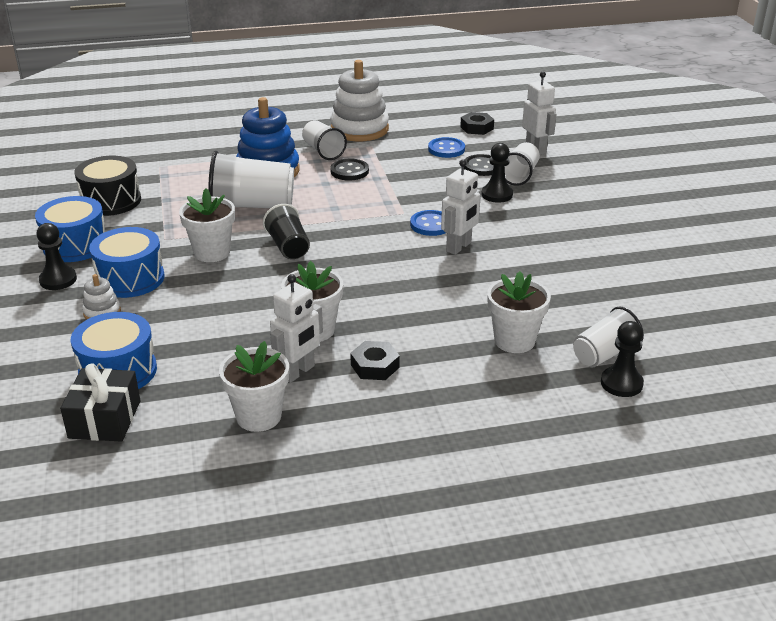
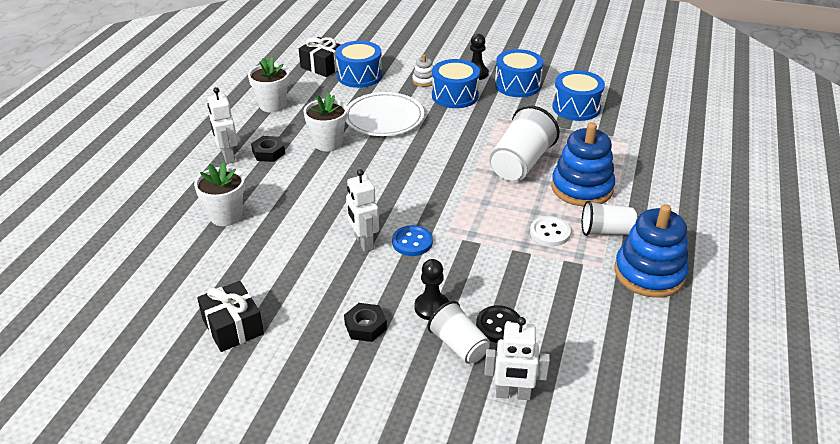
camera: 120 degrees right, 5 degrees up
(111, 201) = (576, 107): black drum -> blue drum
(212, 252) = (461, 130): white flower pot -> none
(223, 311) = (384, 118): none -> white plate
(288, 247) = (440, 162): black cup -> none
(298, 372) = (294, 126): white robot -> white robot (228, 156)
(349, 171) = (550, 232): black button -> white button
(359, 129) = (649, 273): white stacking toy -> blue stacking toy
(446, 149) = (559, 318): blue button -> none
(477, 128) = (604, 370): black nut -> black nut (365, 326)
(604, 354) = (165, 249): white cup -> none
(621, 383) = (133, 240): black pawn -> none
(632, 269) = (233, 327): none -> black gift

